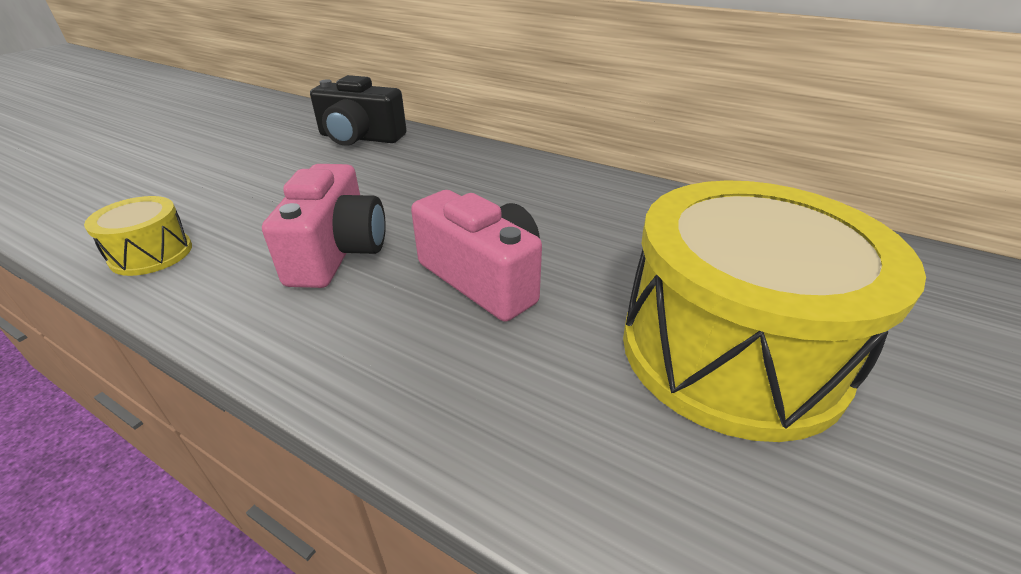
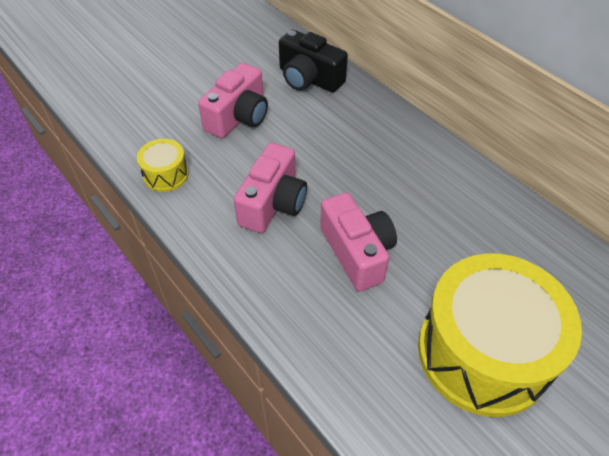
camera: 20 degrees right, 15 degrees up
(269, 180) = (239, 117): none -> pink camera

